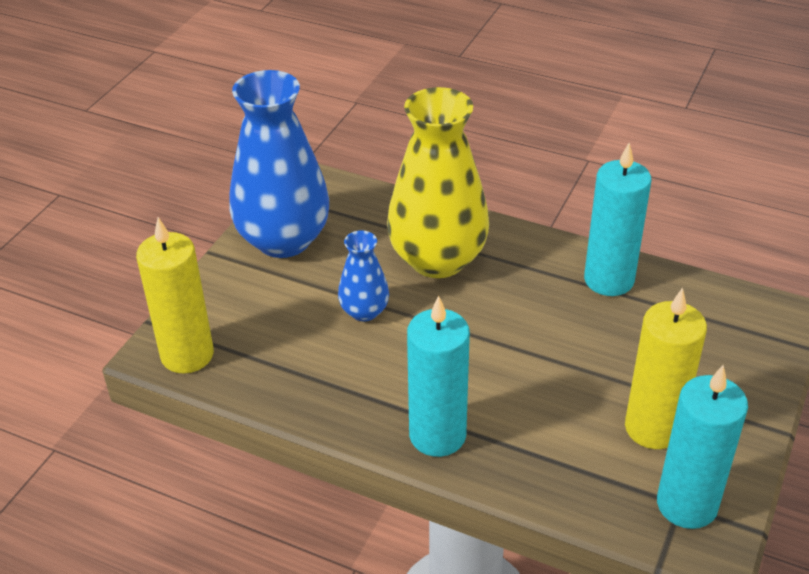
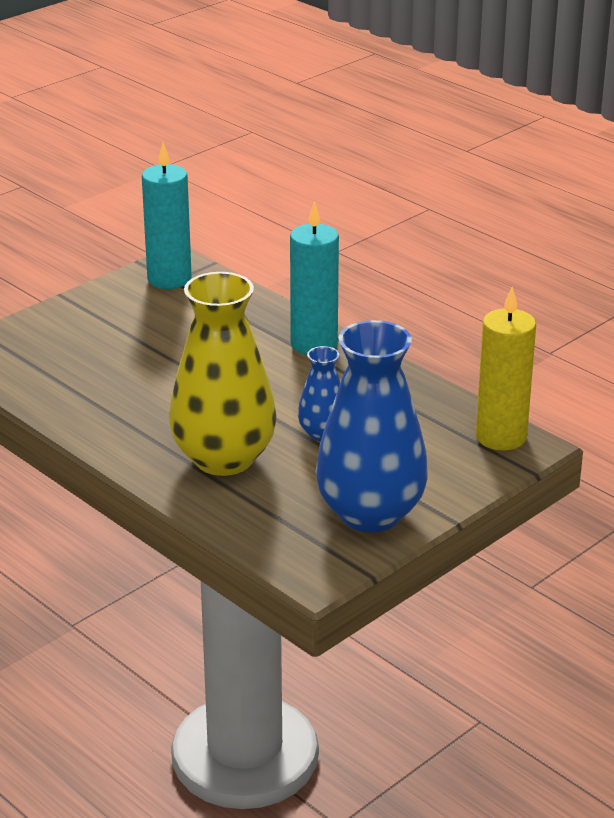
camera: 160 degrees left, 10 degrees down
(609, 280) = (81, 406): turquoise candle -> none
(653, 428) = (150, 315): yellow candle -> none

